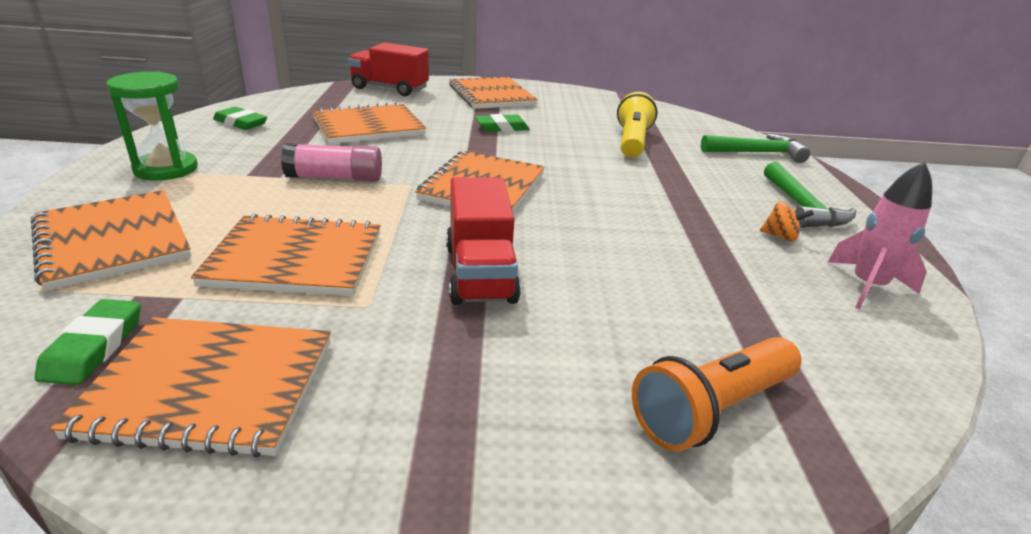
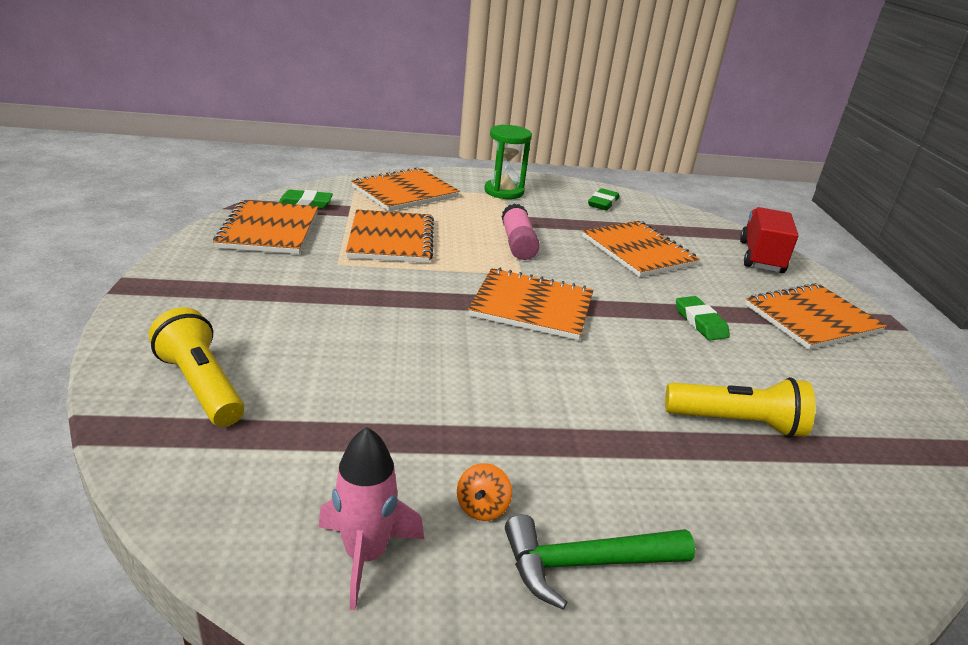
camera: 85 degrees right, 0 degrees up
(480, 273) = (378, 302): red truck -> none
(712, 409) = (201, 386): orange flashlight -> yellow flashlight
(757, 153) = (801, 572): green hammer -> none

